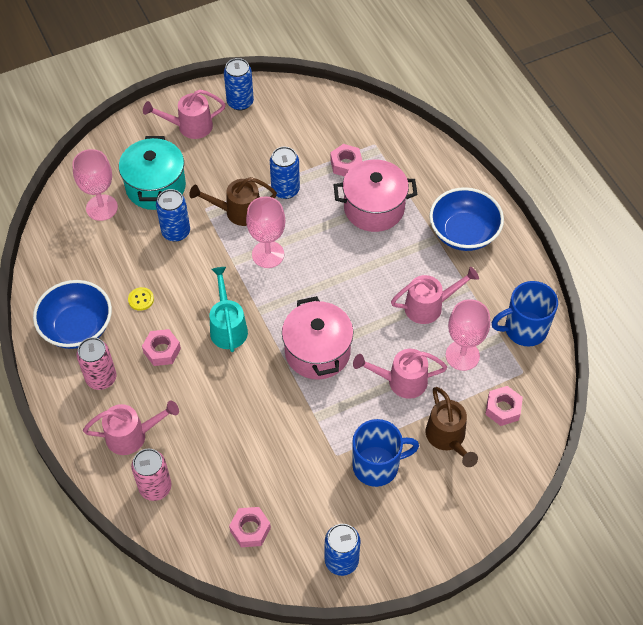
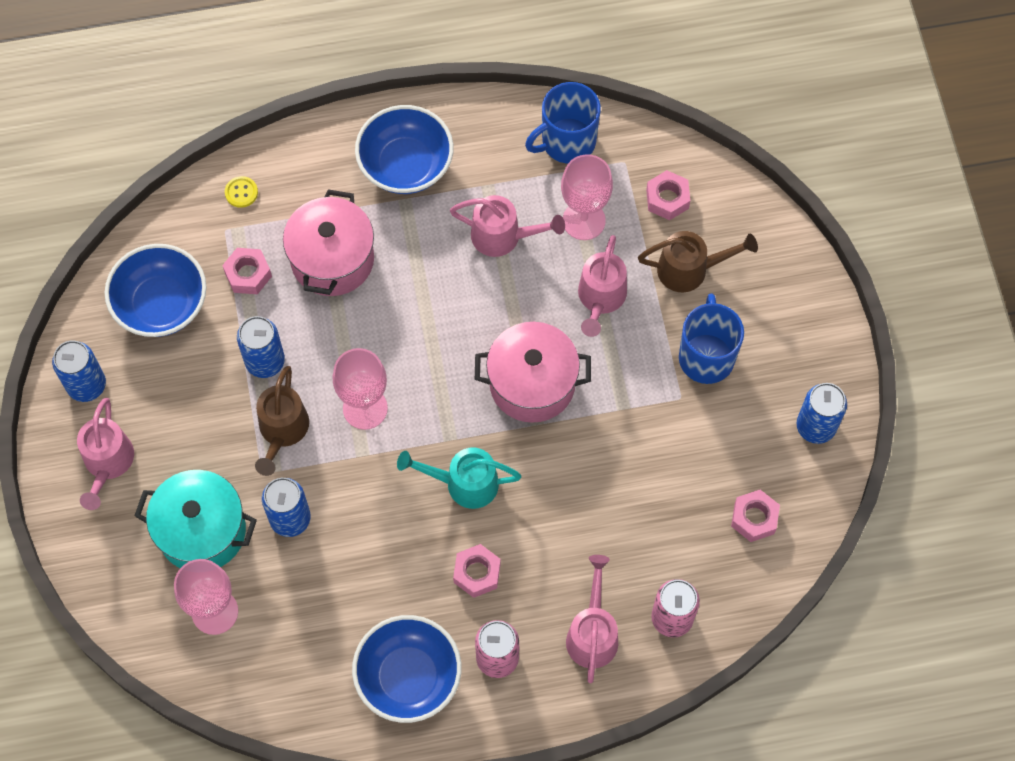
camera: 75 degrees left, 10 degrees up
(141, 299) = (388, 585): yellow button -> yellow button (241, 192)
(308, 125) = (161, 304): none -> blue bowl
(429, 306) = (503, 236): pink watering can -> pink watering can turned 105 degrees clockwise
(524, 329) = (567, 142): blue mug -> blue mug turned 60 degrees clockwise

